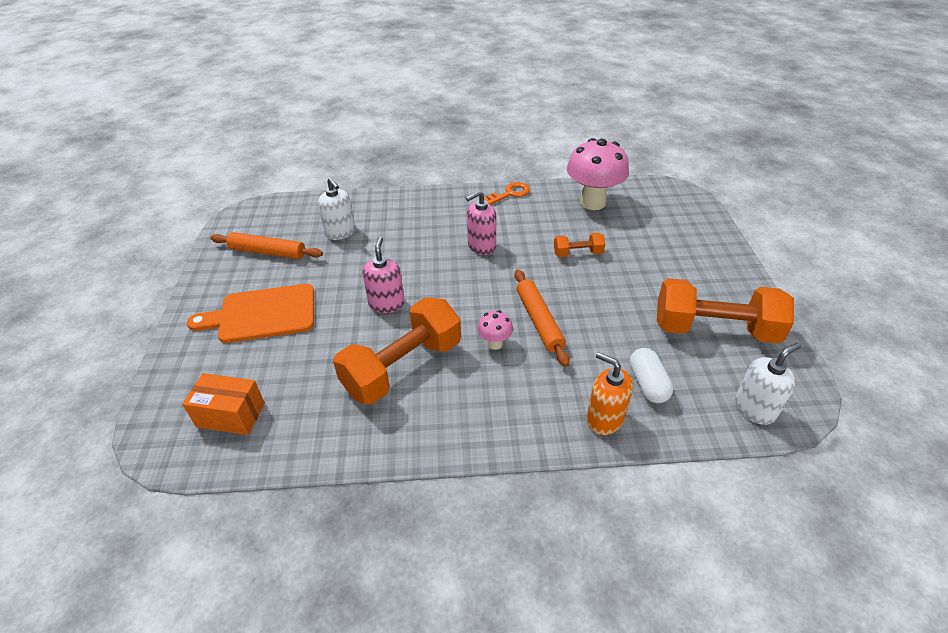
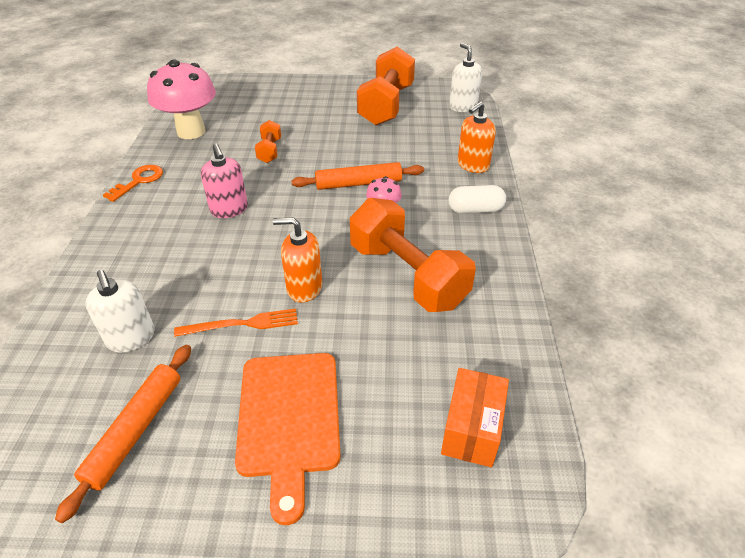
camera: 85 degrees left, 0 degrees up
(340, 232) = (131, 338): white soap dispenser -> white soap dispenser turned 90 degrees clockwise
(349, 278) = (242, 324): none -> orange fork
(386, 304) = (304, 288): pink soap dispenser -> orange soap dispenser
(509, 194) = (138, 181): orange key -> orange key turned 60 degrees clockwise
(647, 384) = (439, 141): white capsule -> white capsule (475, 210)

